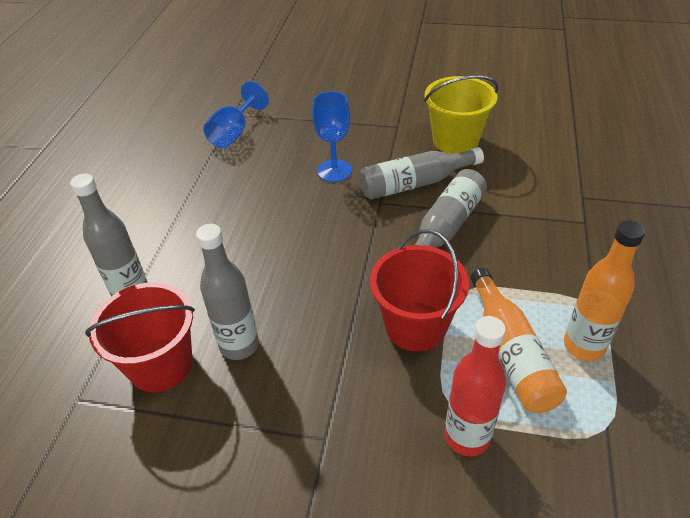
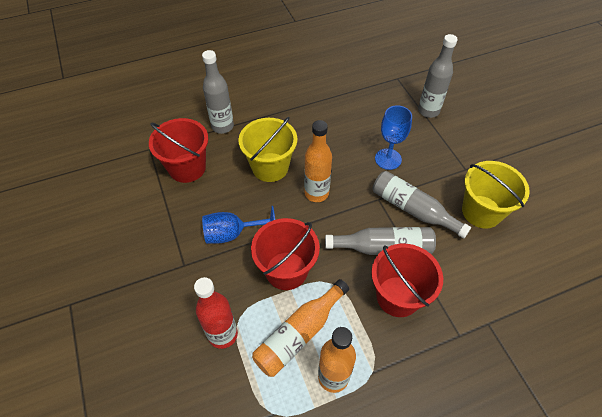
camera: 55 degrees right, 10 degrees up
(234, 133) = (379, 90): blue goblet -> blue goblet (232, 234)
(239, 345) = (219, 193): grey bottle -> grey bottle (428, 111)
(248, 274) = (270, 167): none -> yellow bucket
(327, 249) = (316, 193): none -> orange bottle
(513, 245) = (398, 296): none -> red bucket

